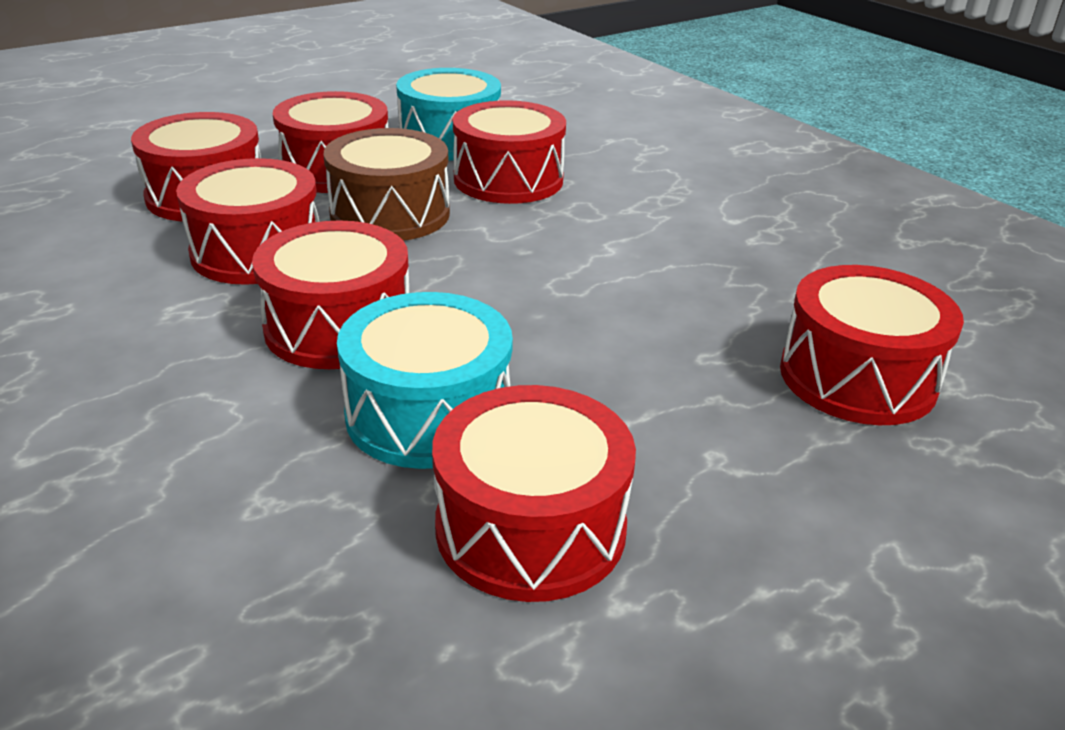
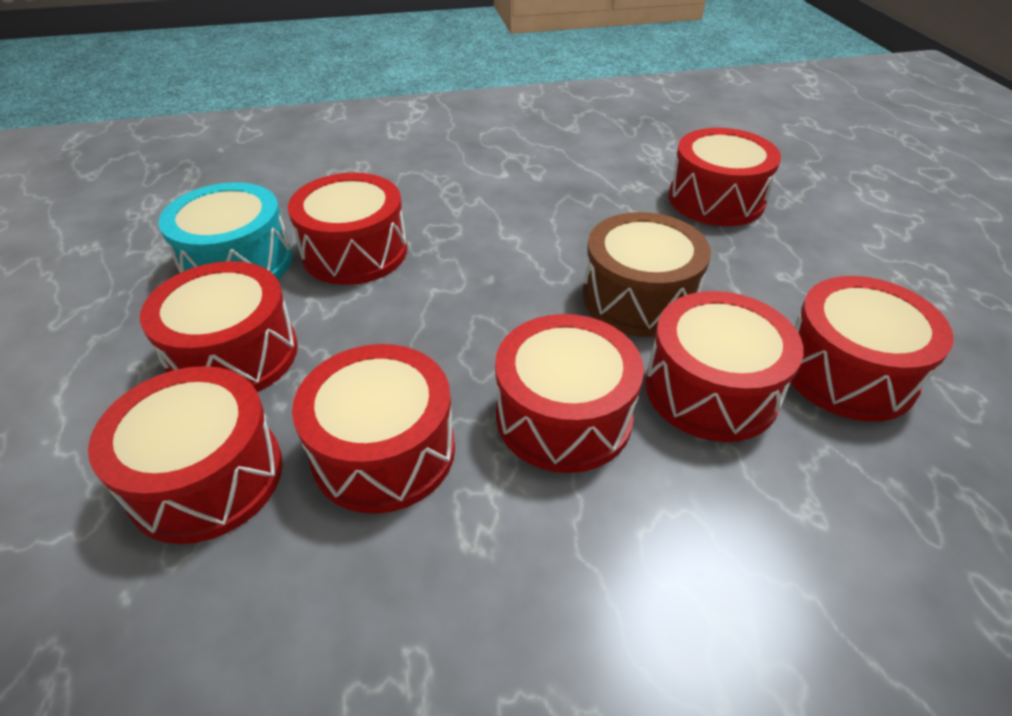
camera: 65 degrees left, 10 degrees up
(390, 214) = (368, 338): brown drum -> brown drum (638, 298)
(428, 414) = (711, 389): turquoise drum -> red drum

